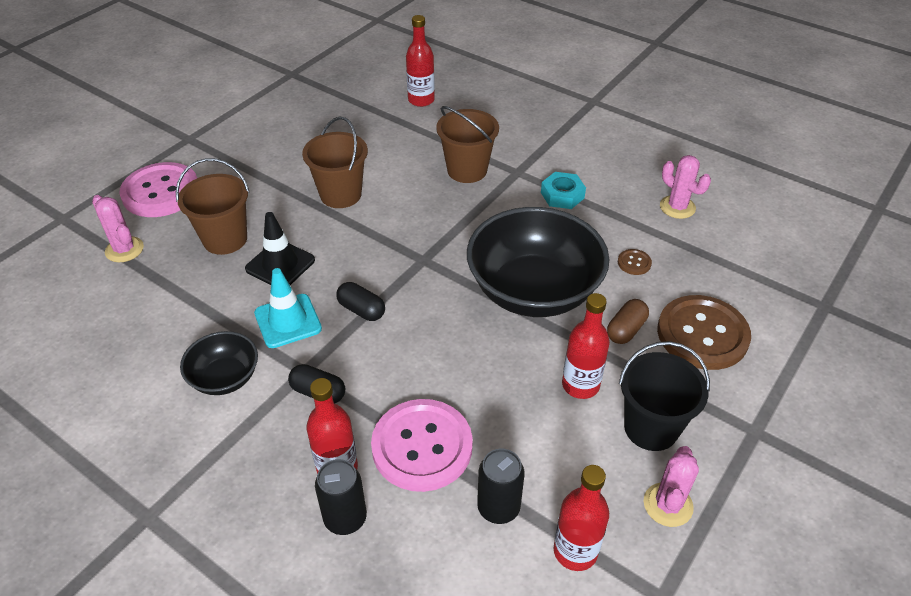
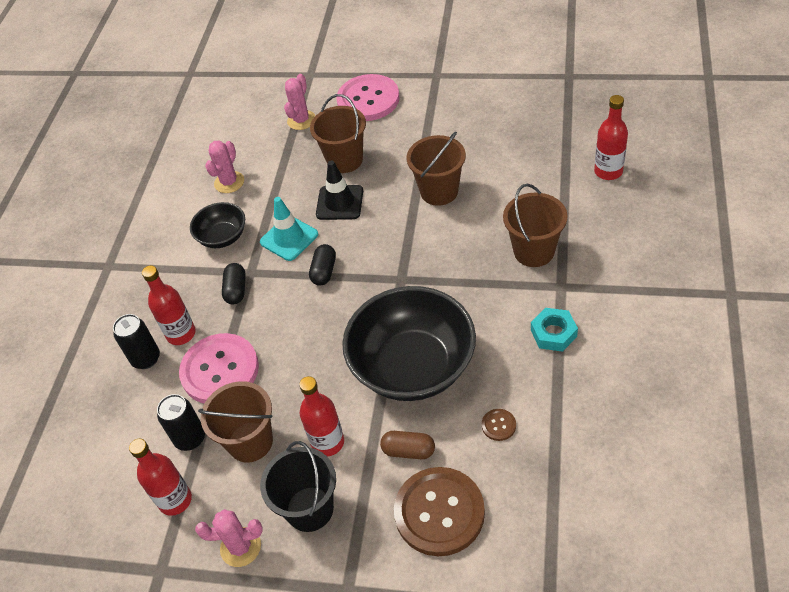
camera: 70 degrees right, 5 degrees up
(539, 450) = (250, 442): none -> brown bucket
(677, 207) = (608, 431): pink cactus -> pink cactus (229, 182)

